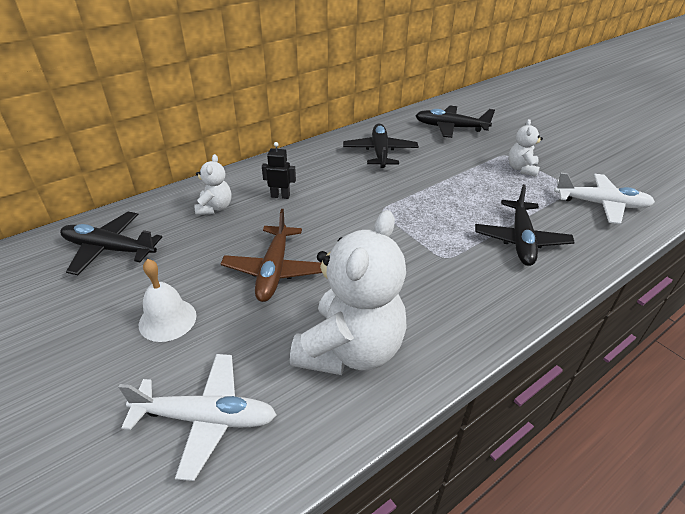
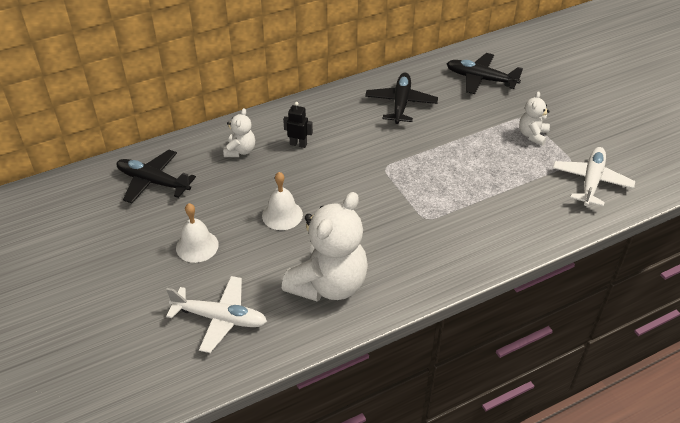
camera: 10 degrees right, 5 degrees up
(274, 270) = (282, 215): brown plane -> white bell
(521, 240) = (499, 209): black plane -> none
(601, 204) = (591, 181): white plane -> white plane turned 90 degrees counterclockwise

